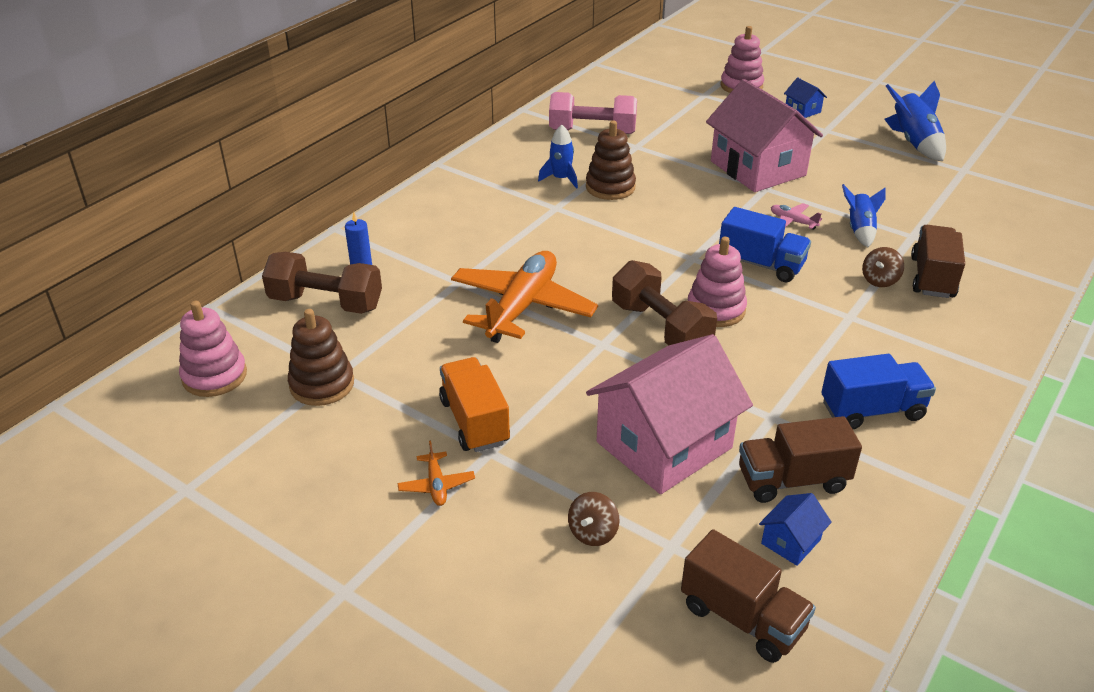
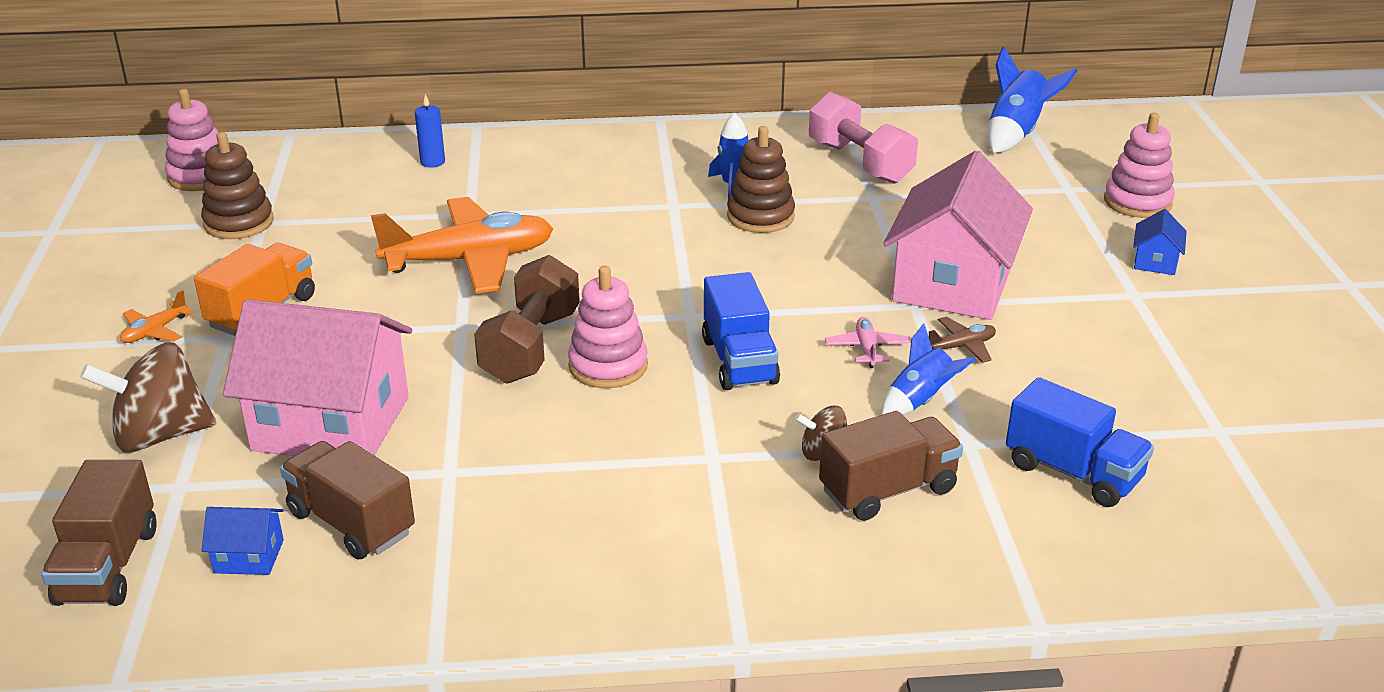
camera: 50 degrees right, 5 degrees down
(326, 303) = (357, 172): brown dumbbell -> none
(593, 533) = (160, 435): brown spinning top -> brown spinning top, size x1.93
(821, 195) = (961, 347): none -> brown plane
(872, 410) = (537, 535): blue truck -> blue truck (1073, 472)
(913, 143) = (1222, 367): blue rocket -> blue rocket (1016, 134)

